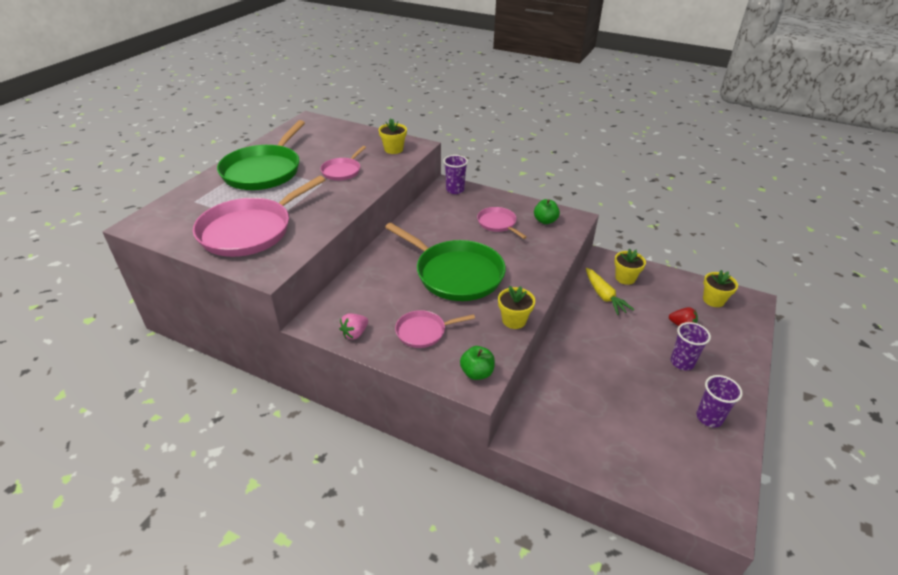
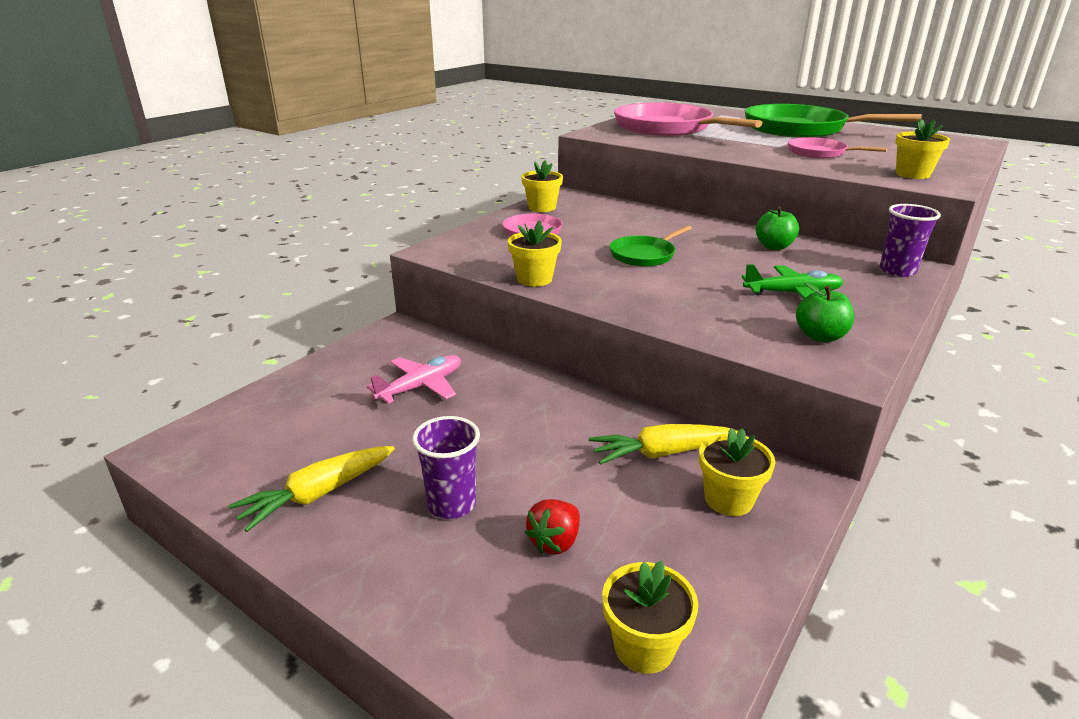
camera: 100 degrees right, 10 degrees down
(355, 333) = (542, 207): pink strawberry -> yellow flower pot
(456, 274) = (644, 255): green pan -> green pan, size x0.50
(477, 373) = (452, 252): green apple -> green apple (774, 247)
(498, 223) = (792, 293): pink pan -> green plane
(591, 400) = (421, 386): none -> pink plane
(709, 418) = (318, 494): purple cup -> yellow carrot

